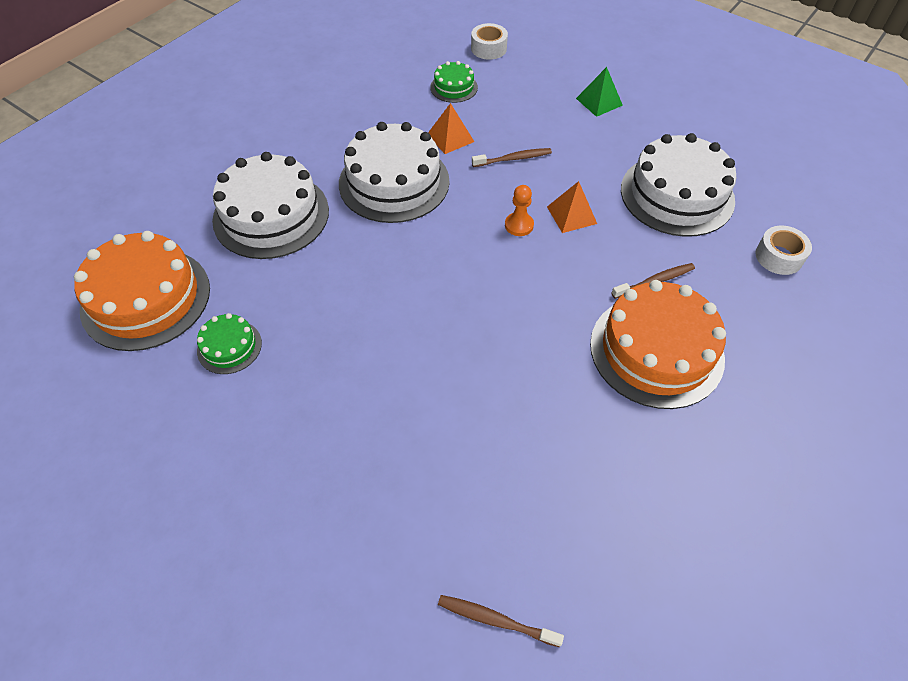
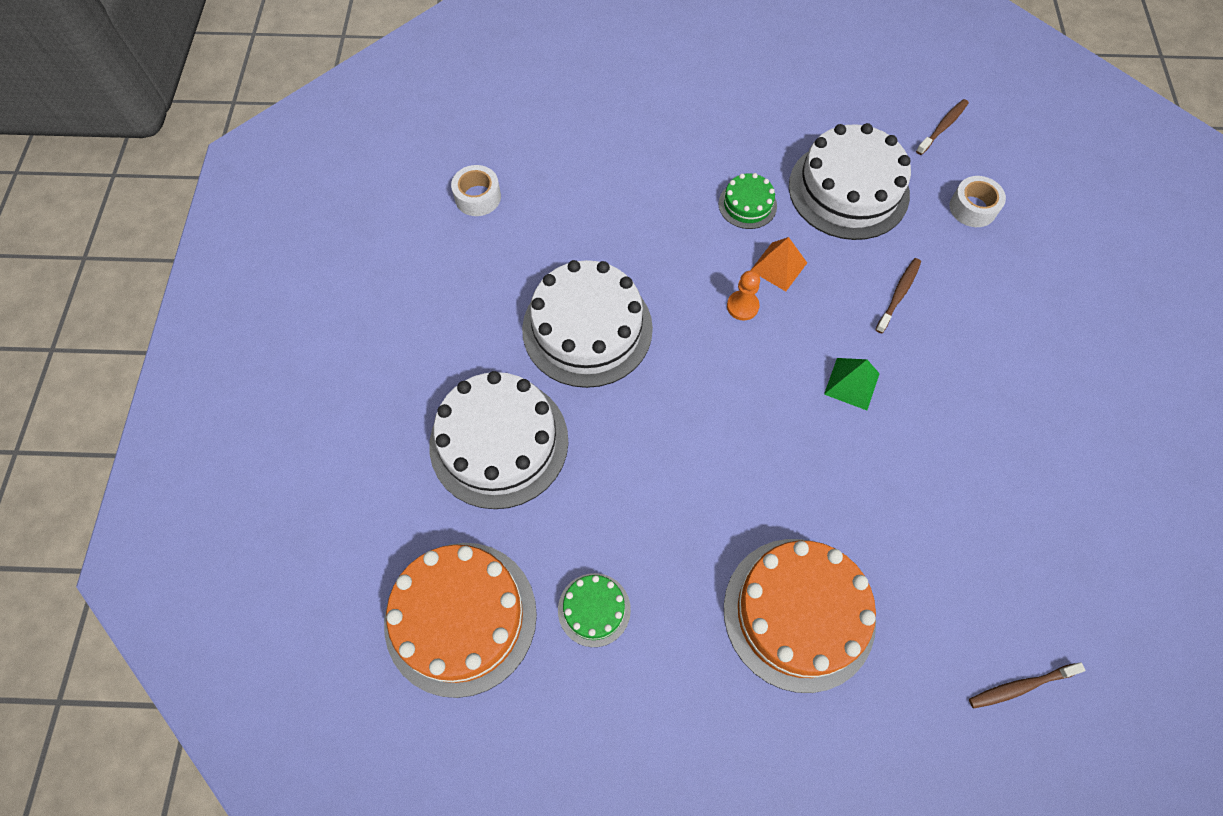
camera: 35 degrees left, 10 degrees up
(450, 138) = (597, 243): orange pyramid -> none
(454, 87) = (548, 179): green cake -> green cake (747, 205)
(488, 48) = (542, 110): white tape -> white tape (477, 197)
(513, 159) = (677, 233): brown toothbrush -> brown toothbrush (943, 127)
(599, 102) = (701, 120): green pyramid -> green pyramid (851, 383)
(656, 350) = (950, 363): orange cake -> orange cake (799, 613)

